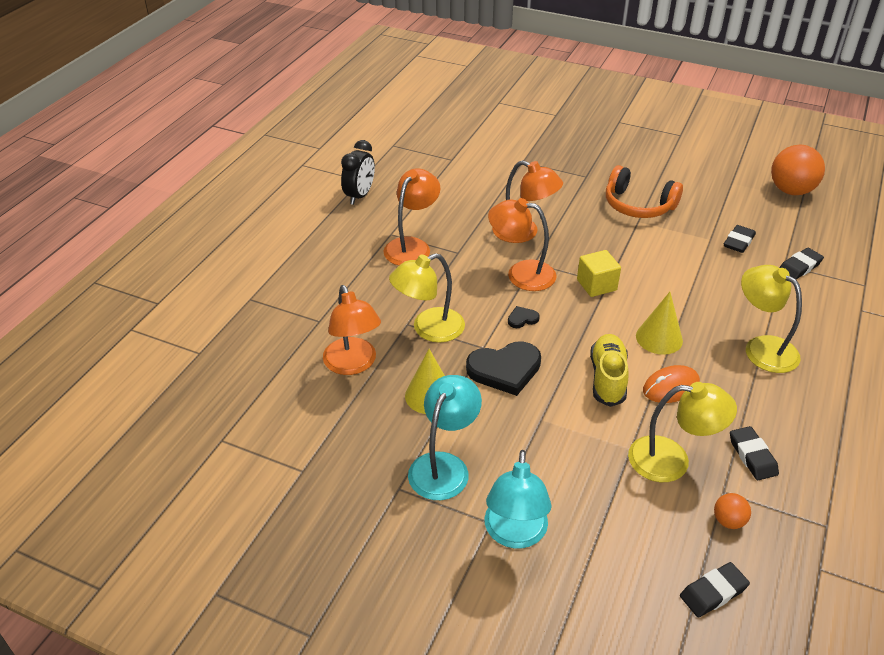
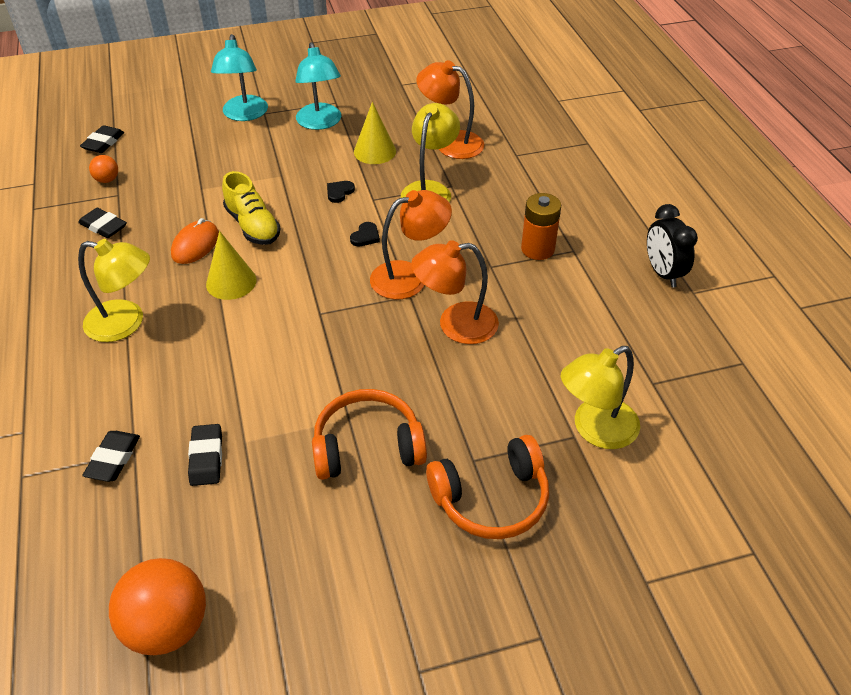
camera: 140 degrees right, 5 degrees up
(412, 246) = (537, 249): orange lamp -> orange battery
(505, 370) = (339, 192): black heart -> black heart, size x0.46
(515, 534) = (244, 115): turquoise lamp -> turquoise lamp turned 150 degrees counterclockwise
(593, 161) = (491, 499): none -> orange headphones
(596, 285) = (328, 304): yellow cube -> none
(672, 460) = (166, 195): yellow lamp -> yellow lamp (595, 430)

